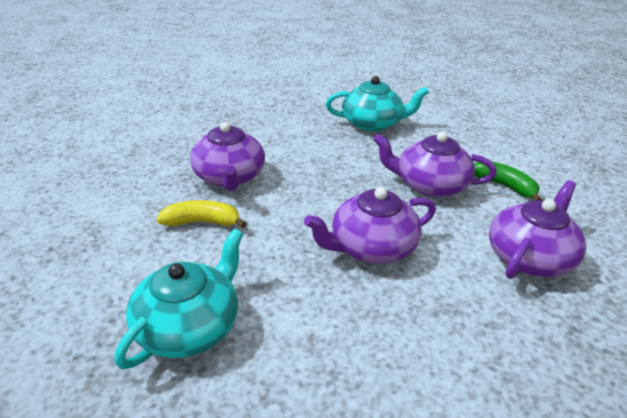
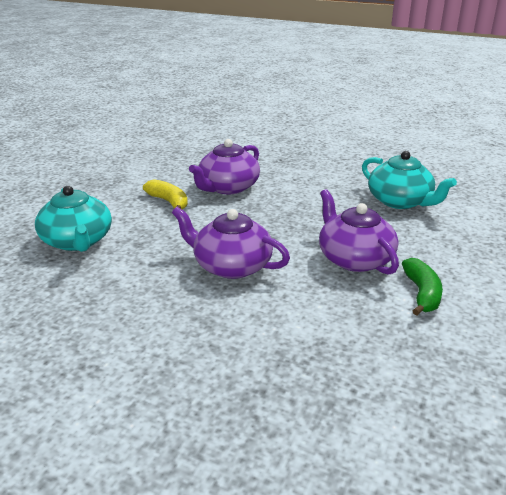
camera: 50 degrees right, 5 degrees down
(189, 326) = (77, 241): turquoise teapot -> turquoise teapot turned 75 degrees clockwise
(529, 257) = (329, 340): purple teapot -> none

